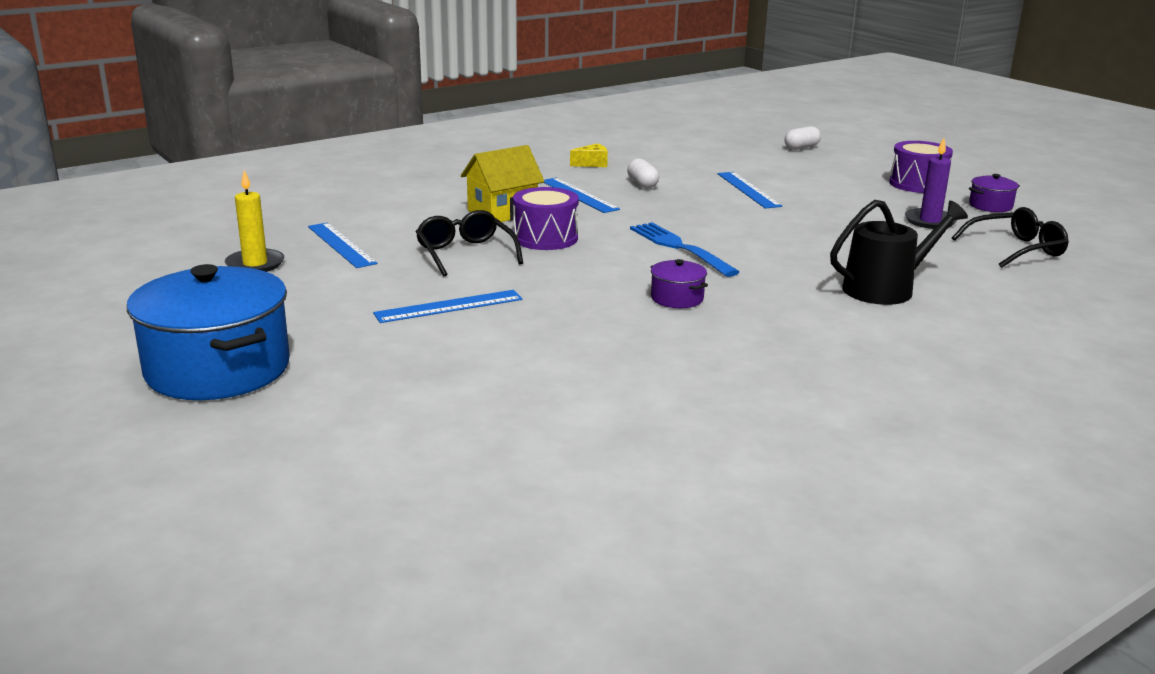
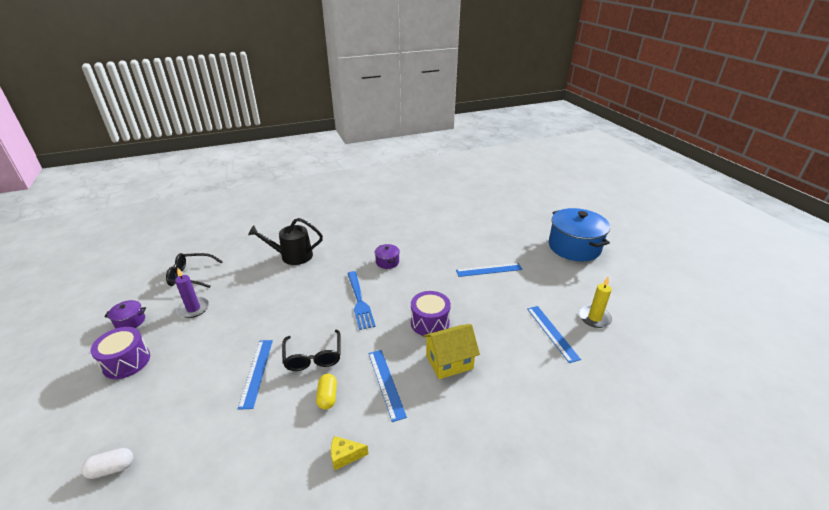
camera: 165 degrees left, 10 degrees up
(465, 253) = (478, 312): black glasses -> black glasses (313, 357)
(642, 184) = (327, 397): white capsule -> yellow capsule

